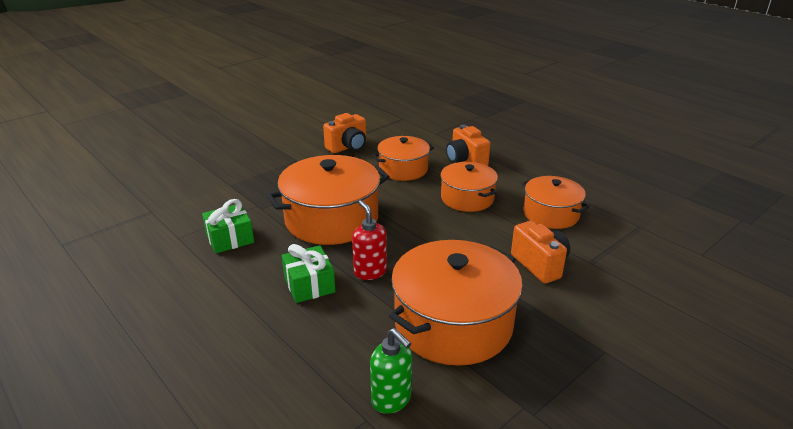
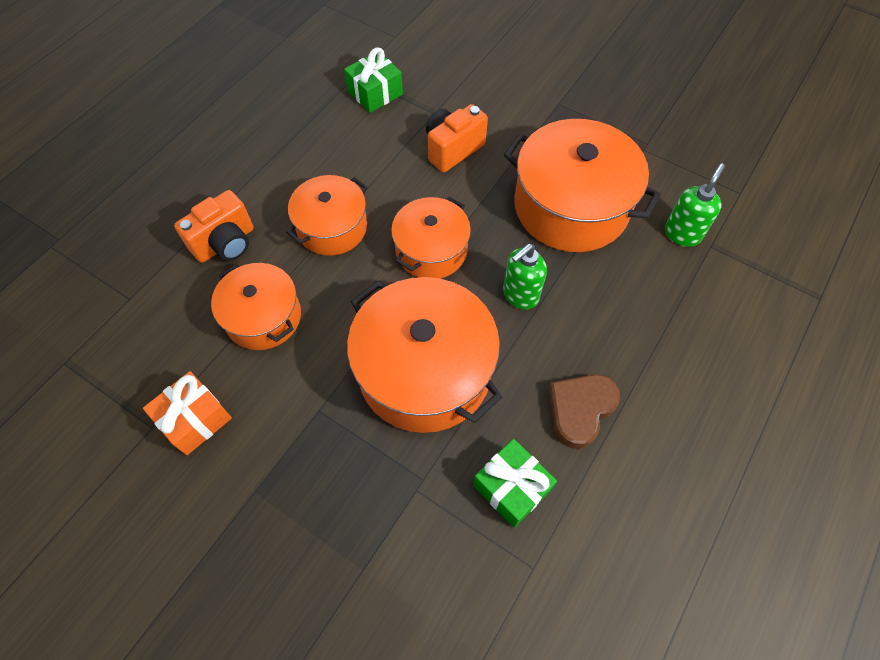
camera: 105 degrees left, 30 degrees up
(257, 279) = (580, 410): none -> brown heart
(309, 285) = (566, 349): green gift -> green gift (375, 93)
(348, 147) = (195, 419): orange camera -> orange gift
(370, 272) = (520, 295): red soap dispenser -> green soap dispenser
(551, 214) = (350, 144): orange pot -> orange pot (431, 250)

